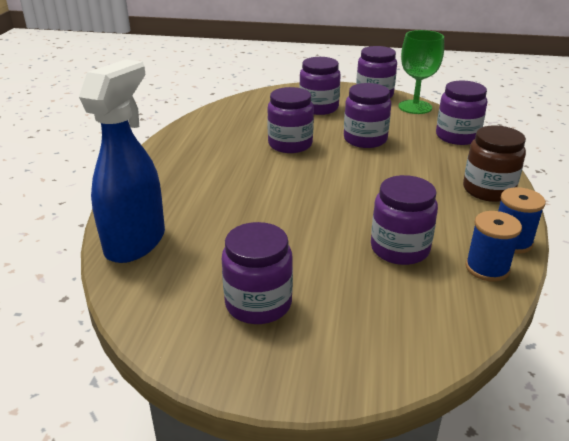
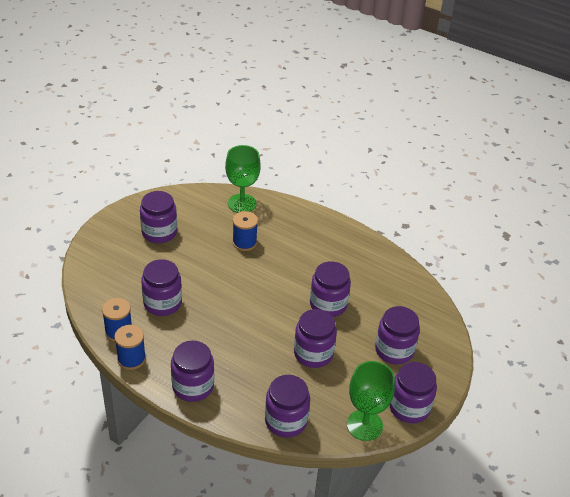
camera: 110 degrees right, 10 degrees up
(136, 242) = (242, 203): blue spray bottle -> green goblet
(226, 217) = (244, 242): none -> blue spool
(488, 190) = (193, 386): brown jar -> purple jar

